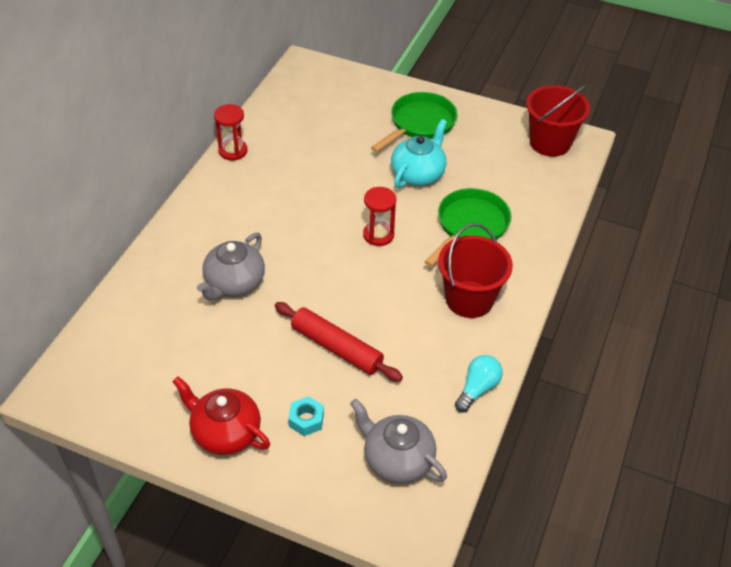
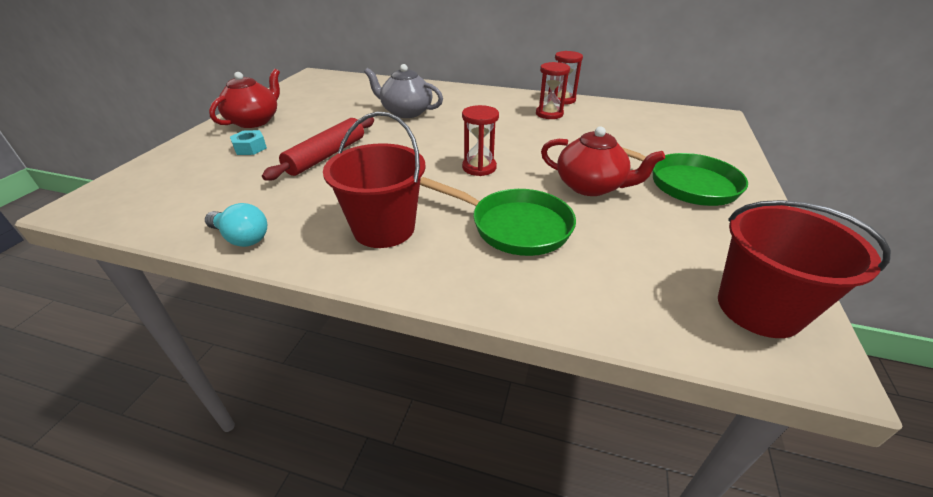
camera: 85 degrees right, 10 degrees down
(269, 168) = (549, 114): none -> red hourglass
(397, 459) = (179, 191): grey teapot -> none
(418, 174) = (591, 186): turquoise teapot -> red teapot

